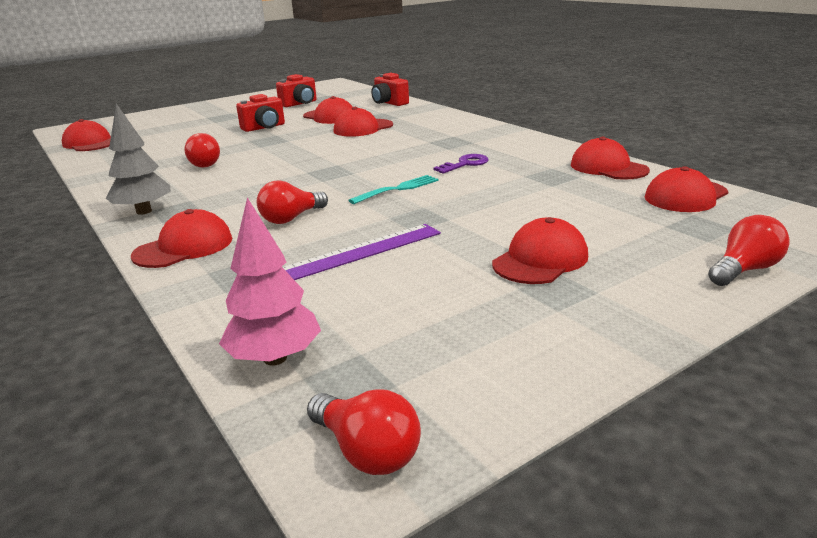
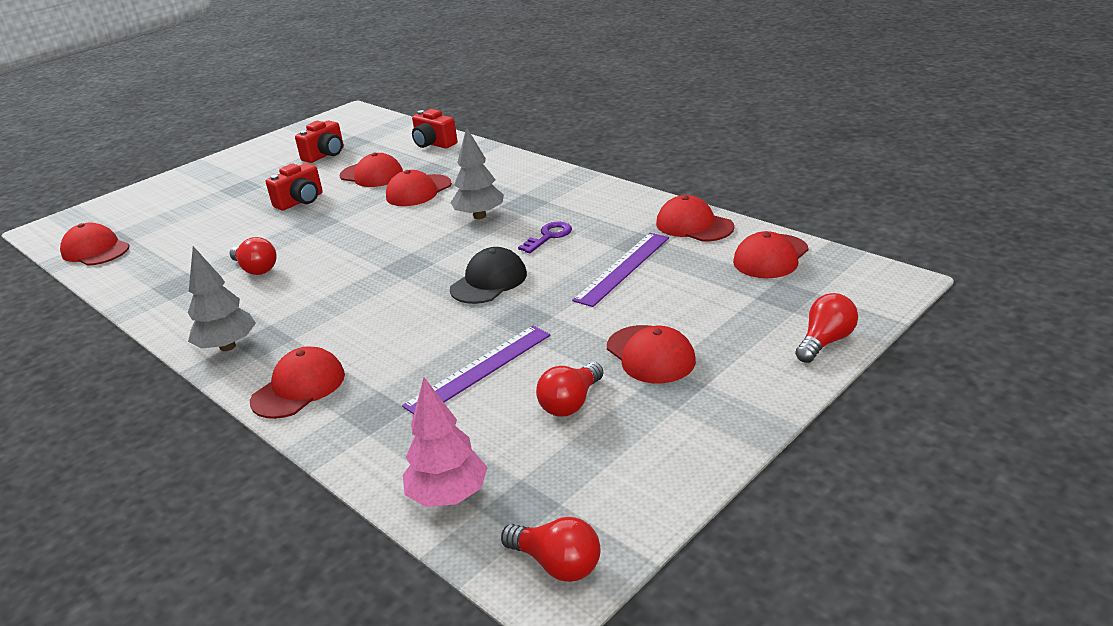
camera: 10 degrees left, 5 degrees up
(291, 218) = (393, 335): red light bulb -> red light bulb (571, 403)
(397, 189) = (489, 281): turquoise fork -> black cap
(408, 146) = (479, 216): none -> grey tree
(529, 191) = (623, 268): none -> purple ruler
(540, 260) = (650, 355): red cap -> red cap turned 120 degrees clockwise

